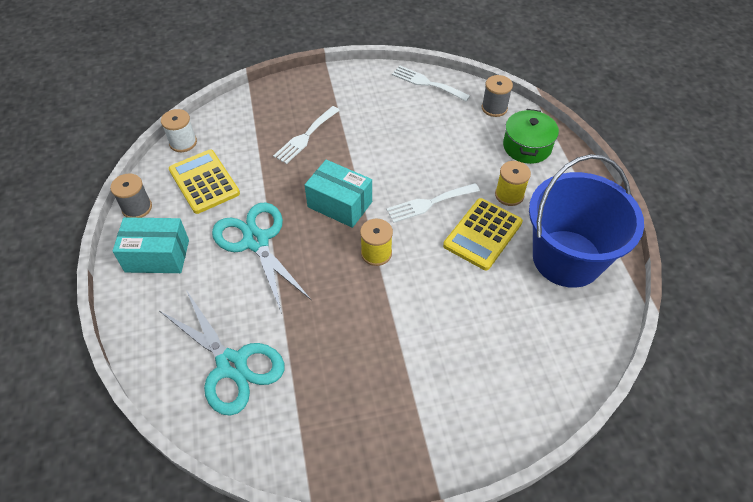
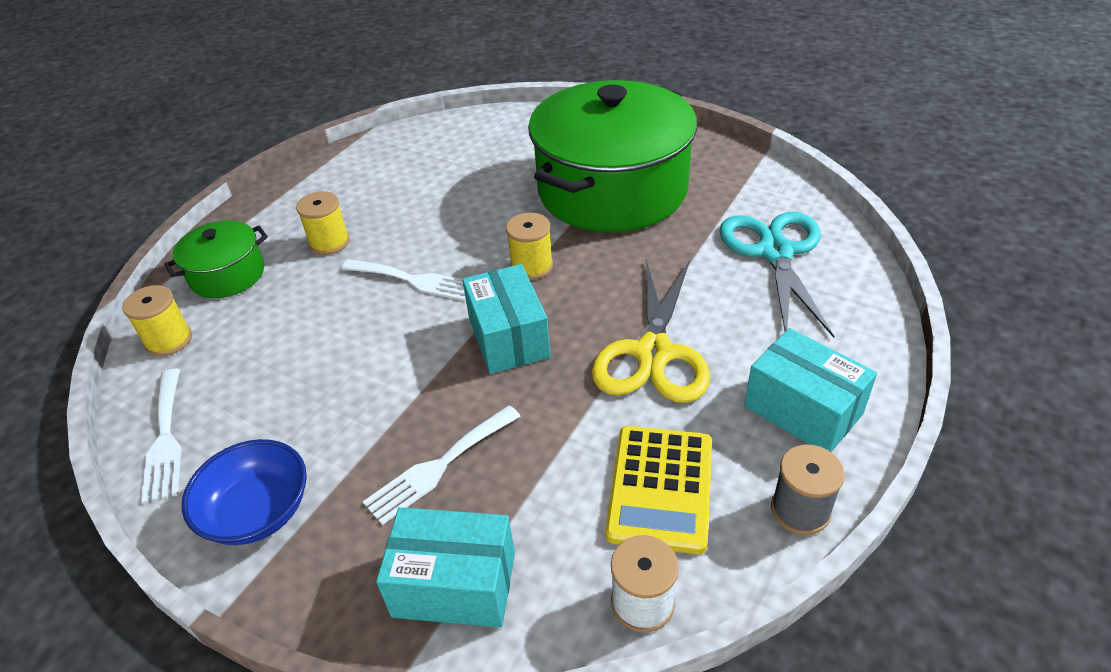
camera: 135 degrees left, 10 degrees down
(256, 110) = (454, 584): none -> turquoise box
(256, 241) = (654, 353): turquoise scissors -> yellow scissors
(305, 137) = (439, 466): white fork -> white fork turned 150 degrees clockwise
(355, 87) = (258, 512): none -> blue bowl
(392, 354) = (612, 190): none -> green pot
(483, 234) = (409, 226): yellow calculator -> none
(494, 108) = (169, 340): grey spool -> yellow spool
(567, 258) = (375, 174): blue bucket -> none

